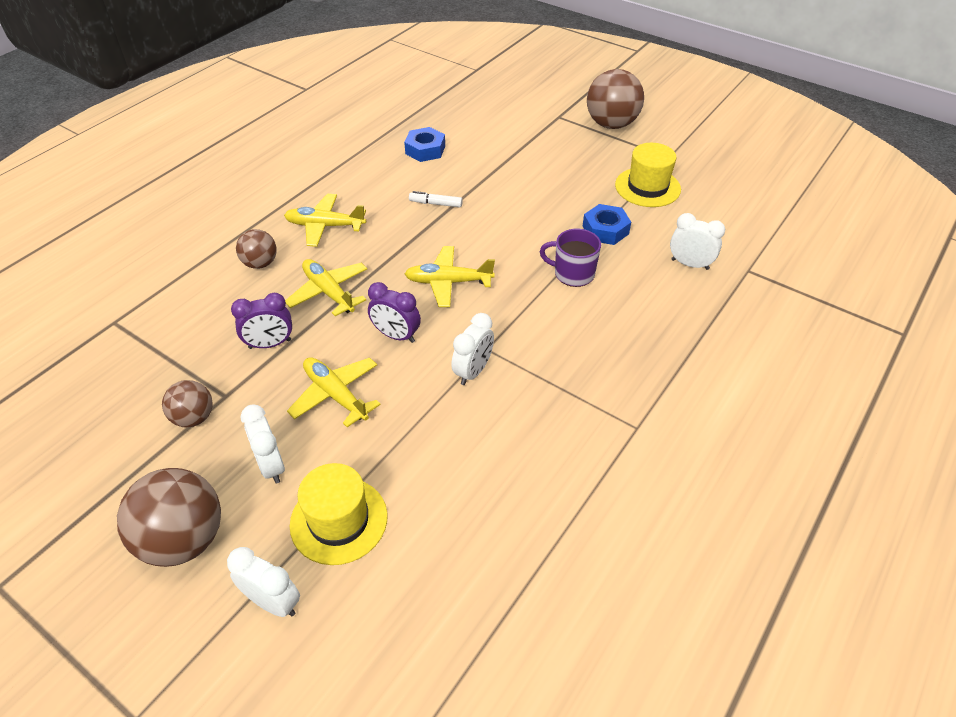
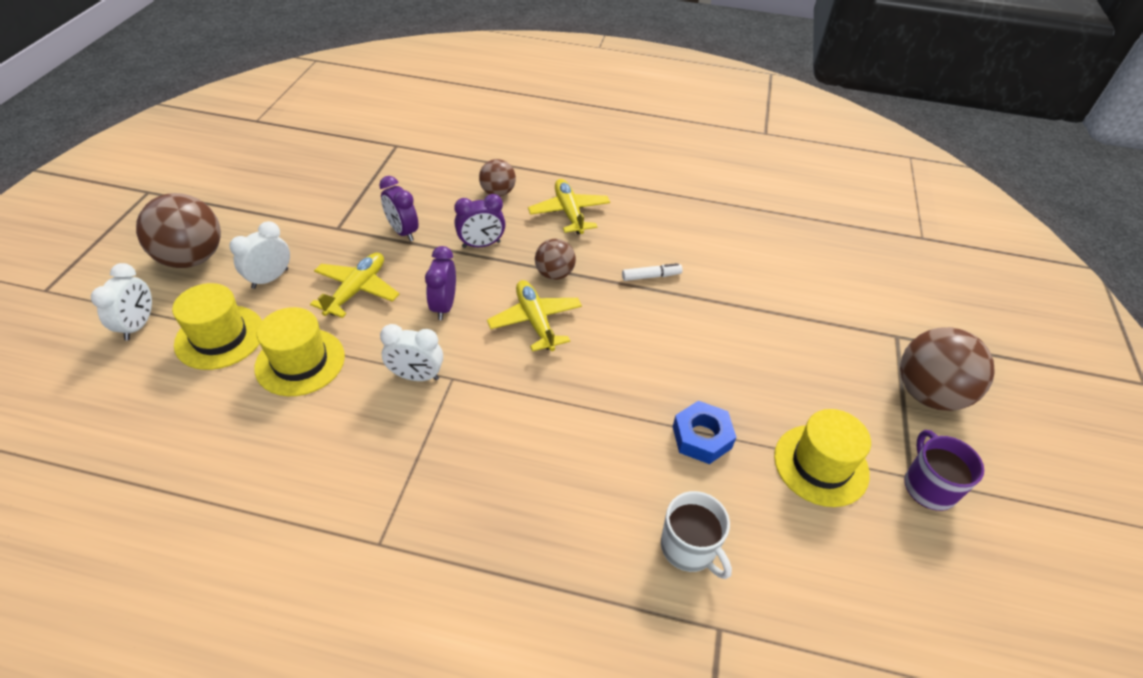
camera: 65 degrees right, 0 degrees up
(194, 418) = (310, 220): brown ball -> brown ball (554, 274)
(329, 292) = (481, 244): yellow plane -> purple clock
(412, 454) = (300, 362): none -> yellow hat
(425, 150) = (735, 242): blue nut -> none
(436, 204) = (651, 276): white marker -> white marker turned 90 degrees clockwise
(573, 274) = (603, 423): purple mug -> purple mug (928, 486)
(690, 264) = (689, 548): white clock -> white mug

